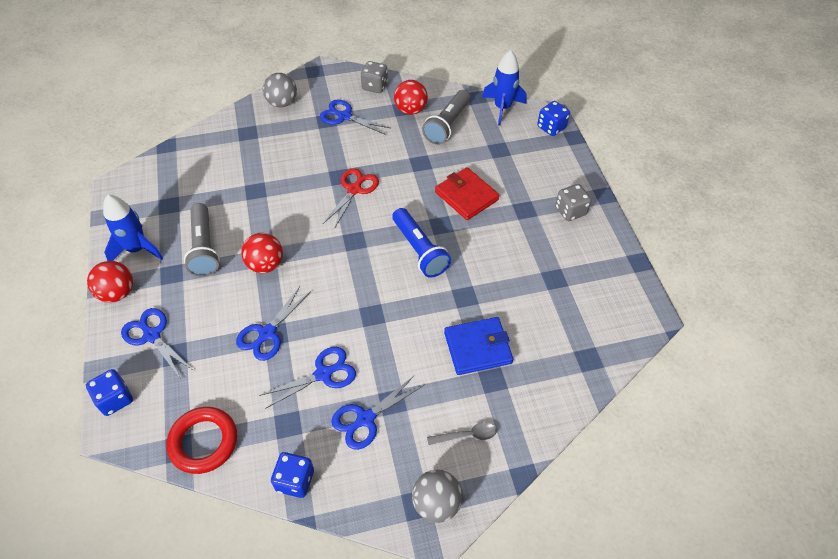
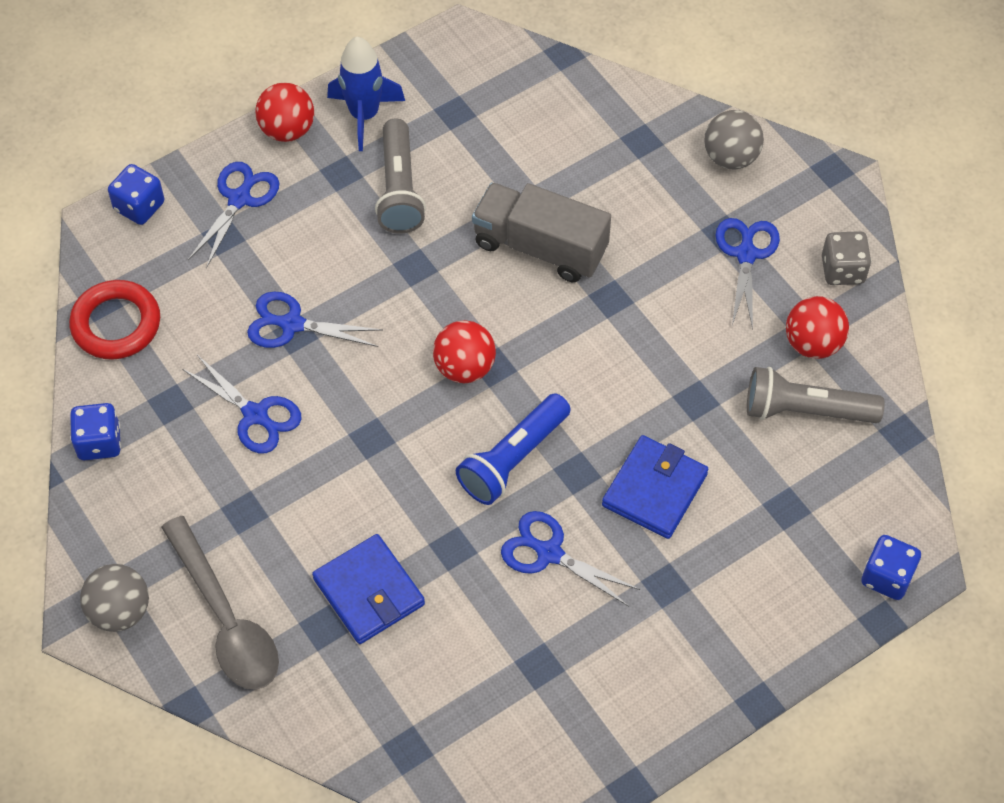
camera: 70 degrees right, 5 degrees up
(204, 248) = (399, 189): grey flashlight -> grey flashlight turned 60 degrees counterclockwise
(265, 264) = (402, 274): red ball -> red ball (464, 367)
(288, 195) = (540, 247): none -> grey truck
(354, 189) = (593, 329): red scissors -> none
(365, 419) = (208, 489): blue scissors -> blue scissors (549, 553)
(466, 196) = (654, 490): red wallet -> blue wallet
(467, 435) = (225, 619): grey spoon -> grey spoon, size x2.13
(502, 108) = (895, 484): blue rocket -> none
(570, 211) = (695, 656): grey dice -> none

